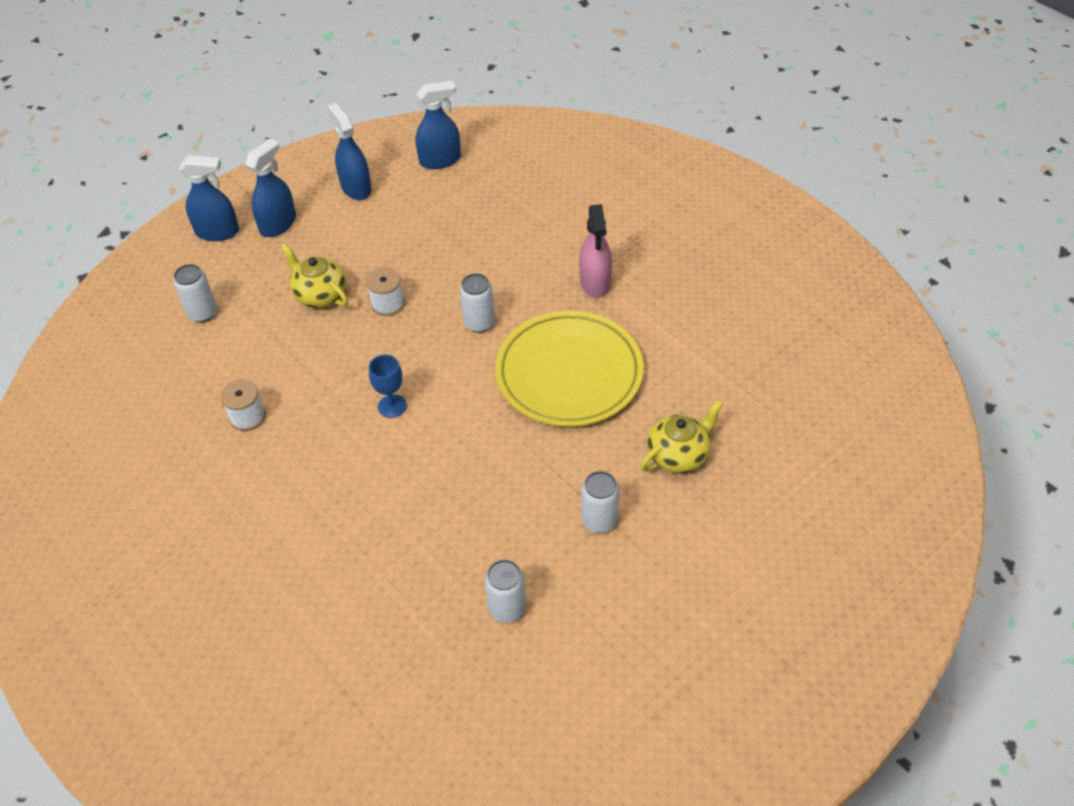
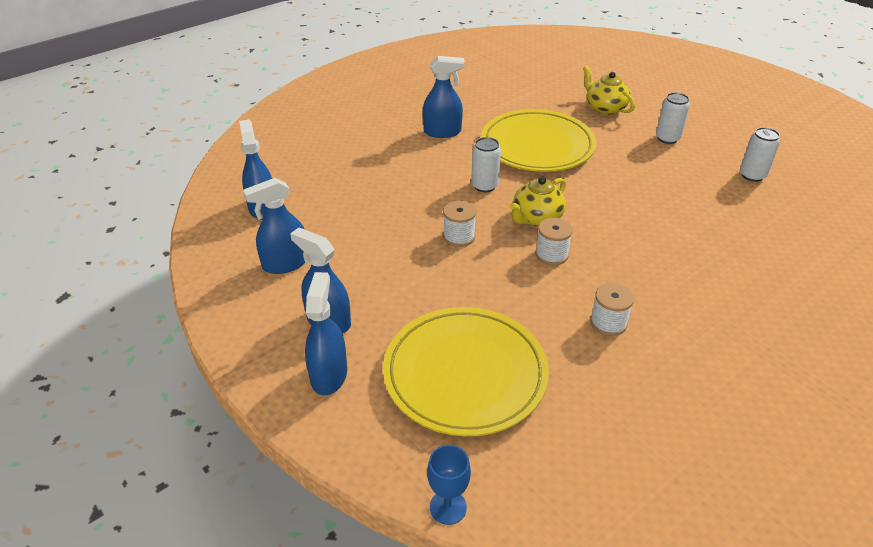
camera: 90 degrees left, 10 degrees down
(202, 313) = (465, 374): white can -> yellow plate
(320, 295) = (443, 282): yellow teapot -> yellow teapot (536, 218)
(353, 378) = (551, 254): none -> white spool
(392, 406) = (581, 231): blue goblet -> blue goblet (448, 507)
(595, 282) = (442, 132): pink spray bottle -> blue spray bottle

